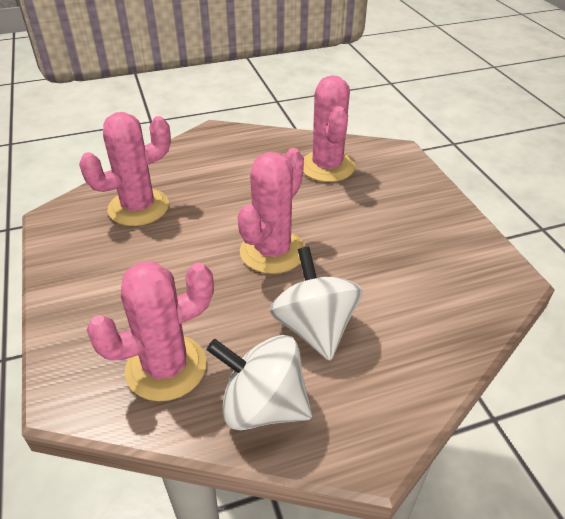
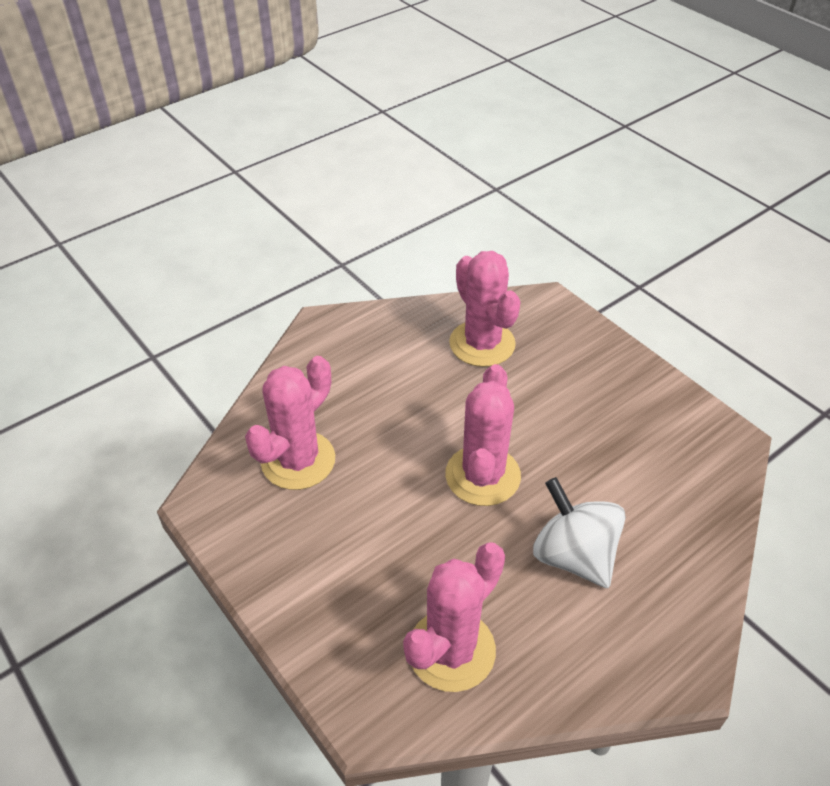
camera: 20 degrees left, 5 degrees up
(263, 406) = (569, 659): white spinning top -> none

